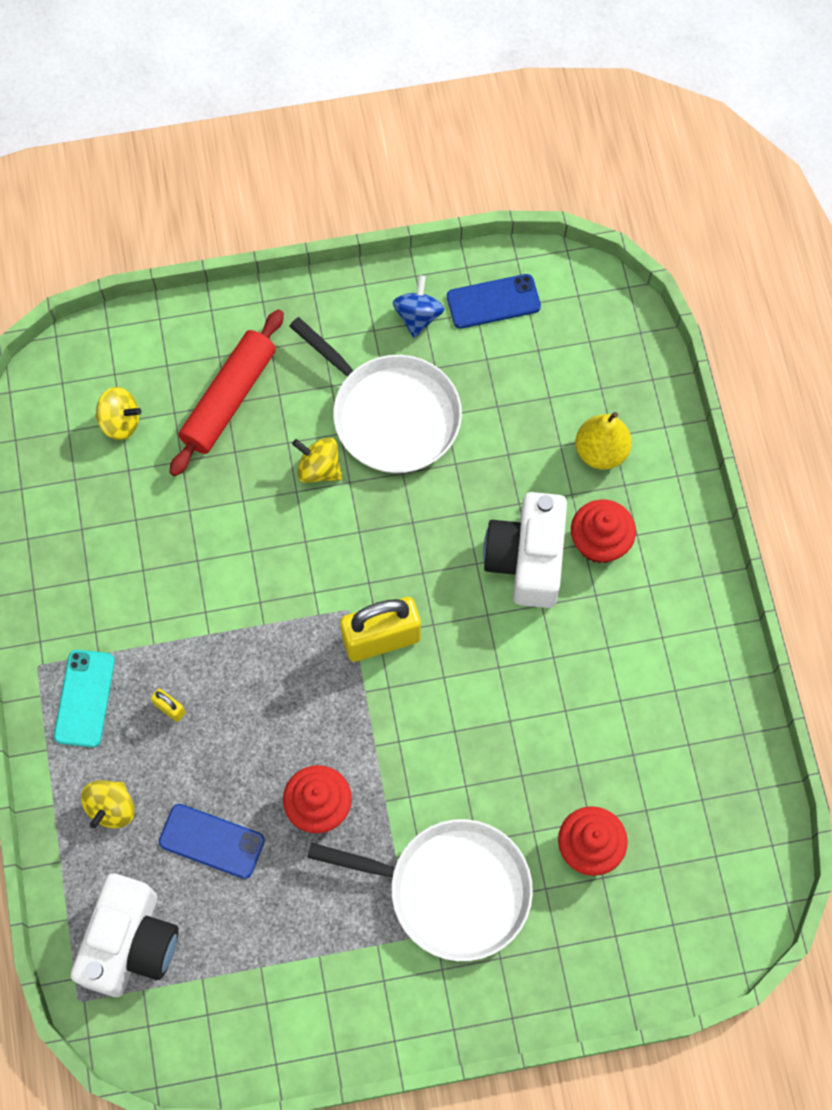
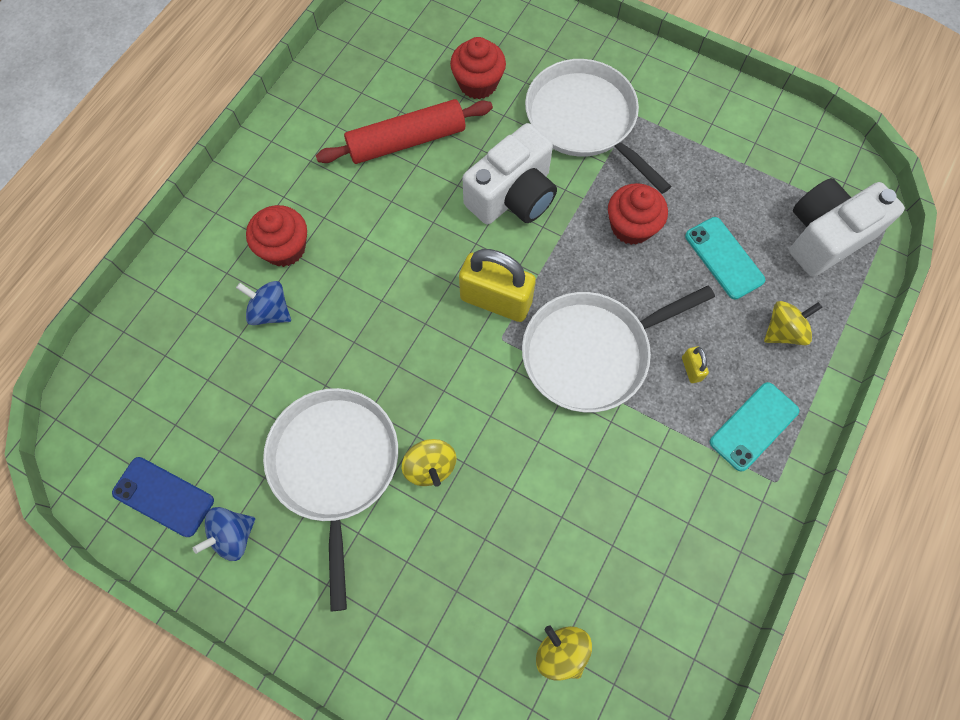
camera: 140 degrees left, 0 degrees up
(211, 841) = (724, 258): blue phone -> turquoise phone
(229, 398) = (451, 594): red rolling pin -> red rolling pin (406, 141)
(264, 656) = (591, 353): none -> white pan
(527, 559) = (344, 275): white camera -> white camera (512, 195)
(556, 483) = (270, 311): none -> blue spinning top
(601, 451) = (216, 308): yellow pear -> none

